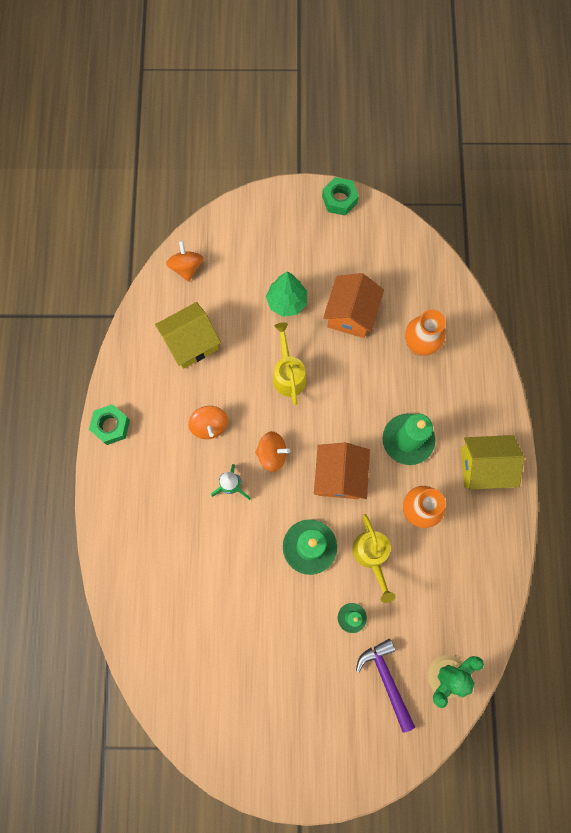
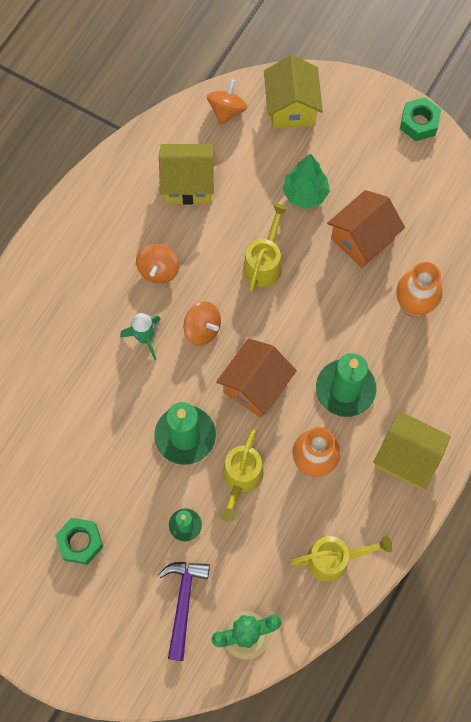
camera: 30 degrees right, 5 degrees down
(111, 426) = (65, 220): green nut -> green nut (80, 542)
(235, 238) = (291, 108): none -> yellow house
(477, 577) = (334, 559): none -> yellow watering can

